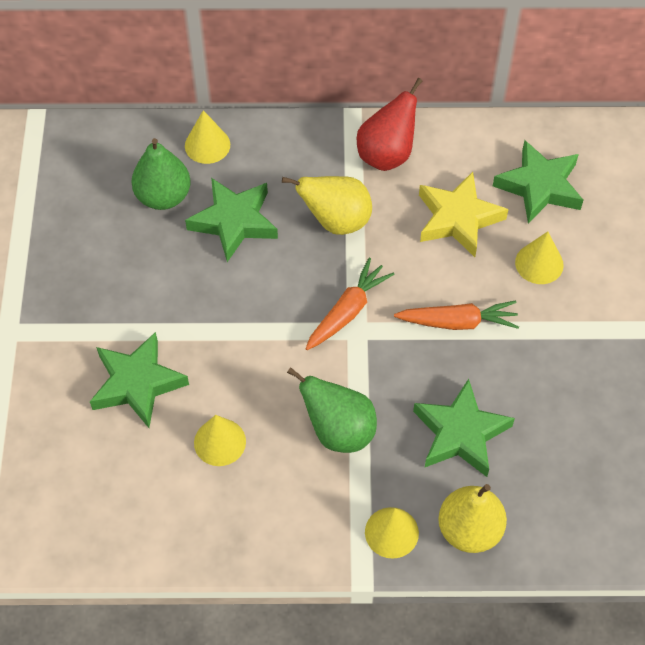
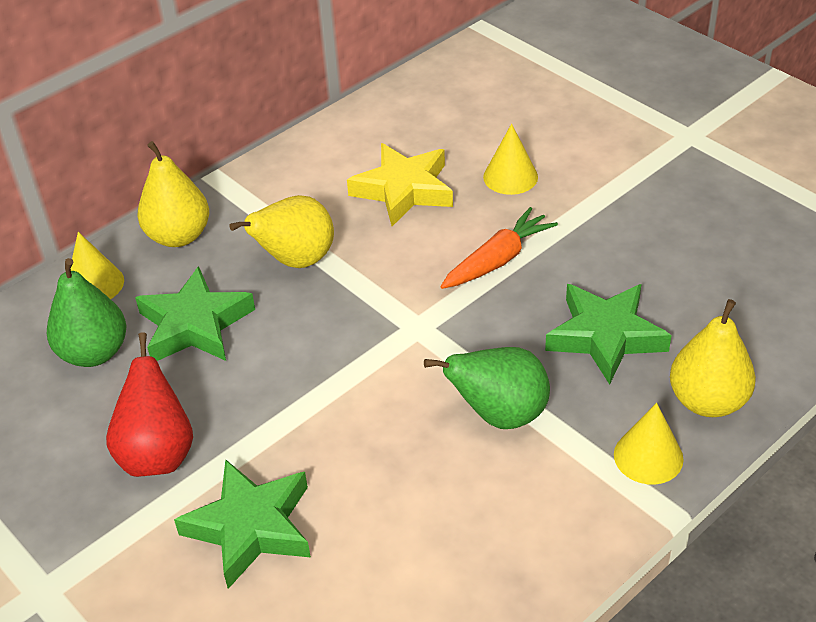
camera: 40 degrees left, 15 degrees down
(220, 442) = (398, 511): yellow cone -> none
(287, 145) = (179, 236): none -> yellow pear
(347, 311) = (391, 319): orange carrot -> none
(387, 154) = (283, 185): red pear -> red pear (158, 454)
(539, 186) = (443, 128): green star -> none

